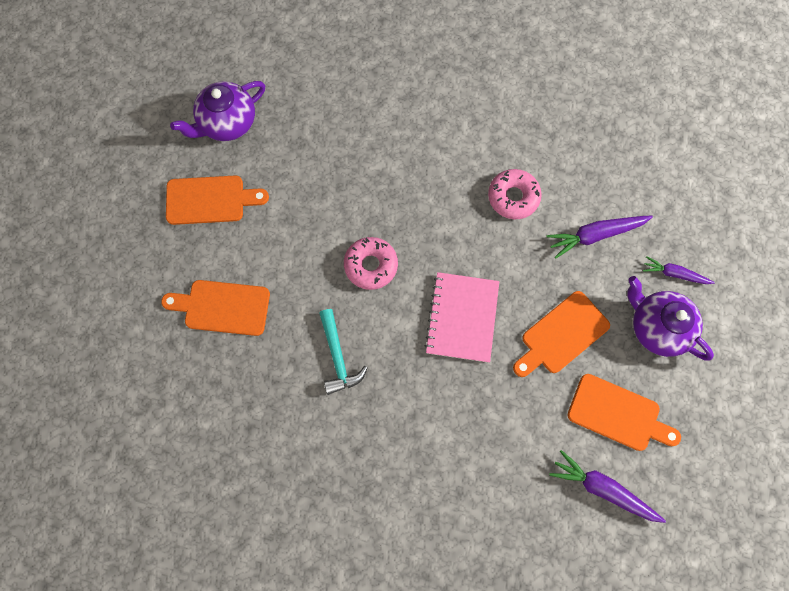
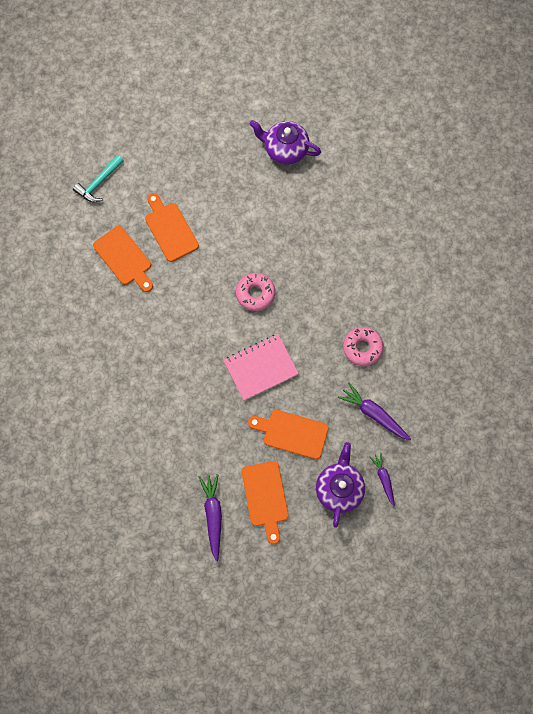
camera: 55 degrees right, 0 degrees up
(210, 200) = (229, 175): orange cutting board -> orange cutting board (124, 258)
(338, 357) = (186, 313): turquoise hammer -> turquoise hammer (99, 183)

